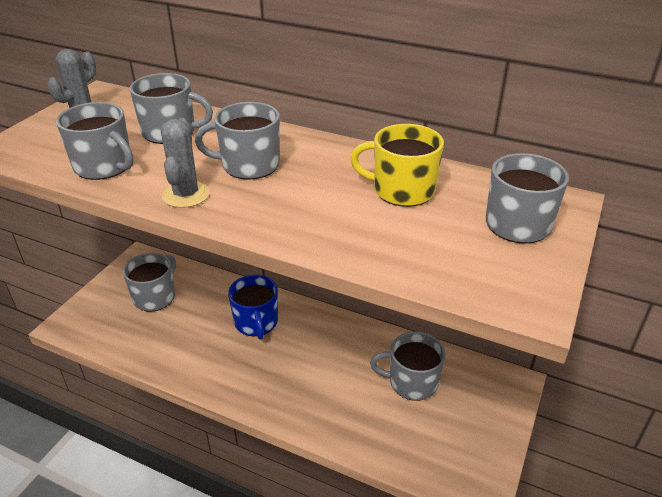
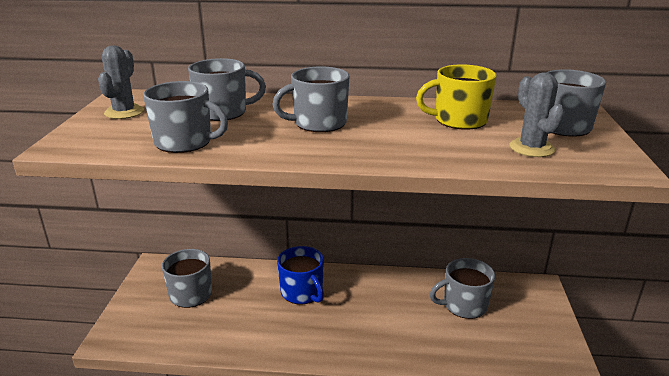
camera: 20 degrees left, 10 degrees down
(186, 195) = (284, 149): grey cactus -> grey cactus (531, 148)

